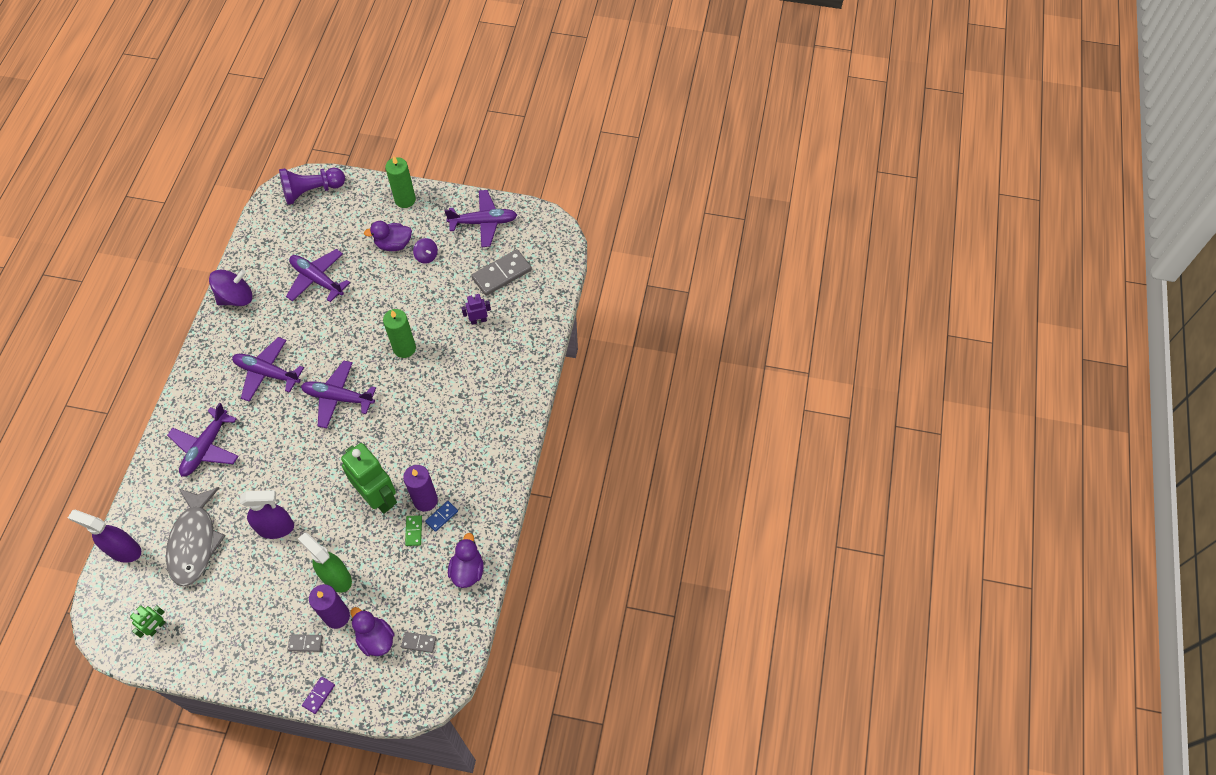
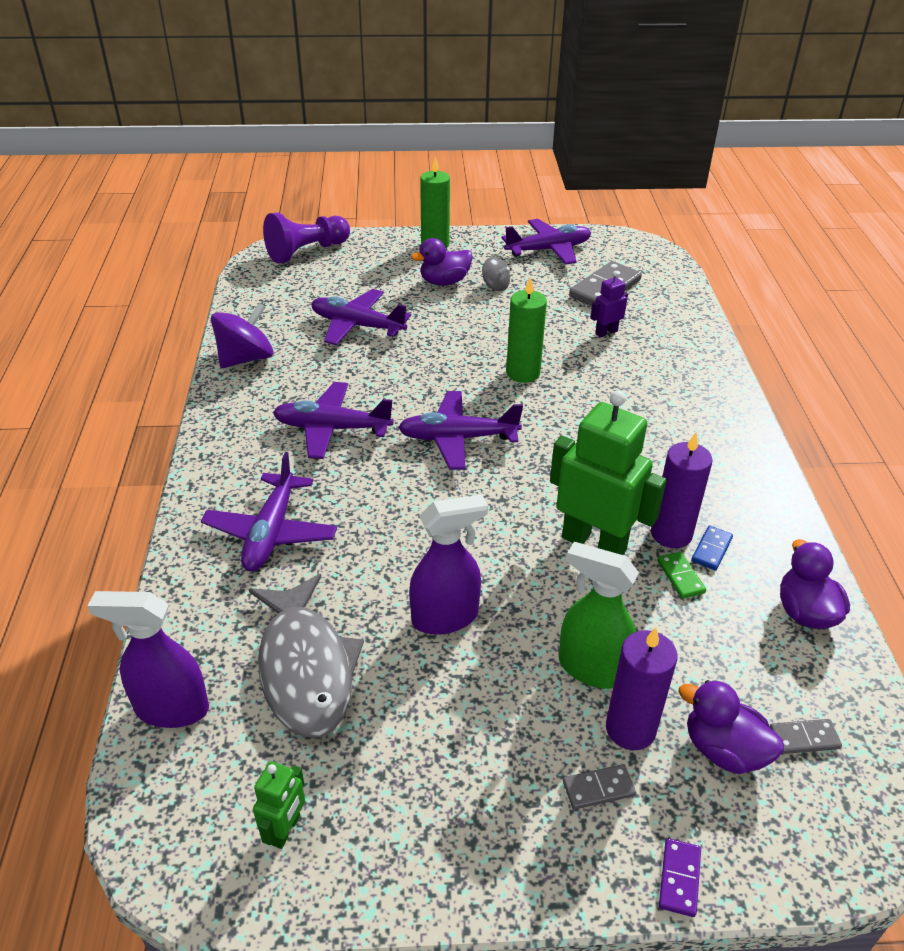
camera: 15 degrees left, 20 degrees down
(426, 256) = (495, 286): purple spinning top -> grey spinning top

